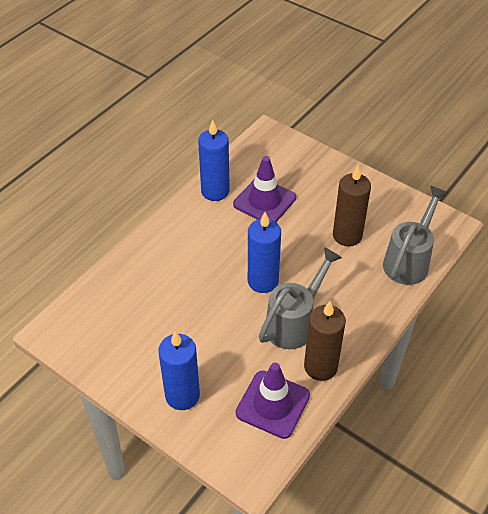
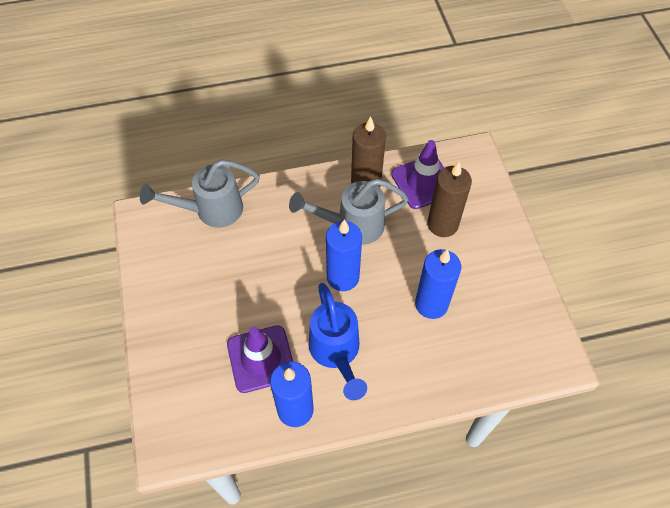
camera: 140 degrees left, 10 degrees up
(182, 395) = (484, 231): blue candle -> blue candle (431, 304)
(219, 234) = (336, 353): none -> blue watering can
(347, 235) = (231, 267): brown candle -> brown candle (442, 224)

